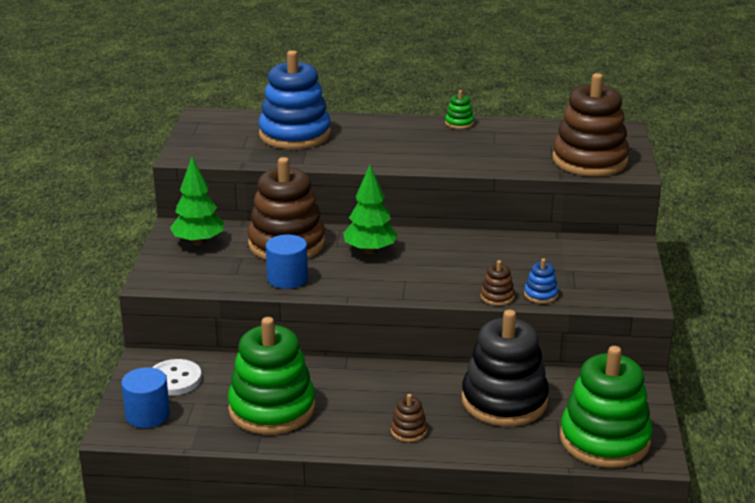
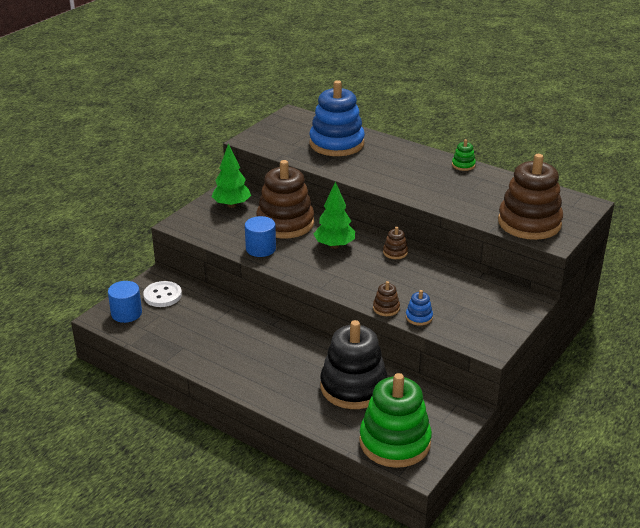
camera: 30 degrees right, 5 degrees up
(272, 409) = (201, 336): green stacking toy -> none
(408, 431) = (269, 384): brown stacking toy -> brown stacking toy (395, 252)

